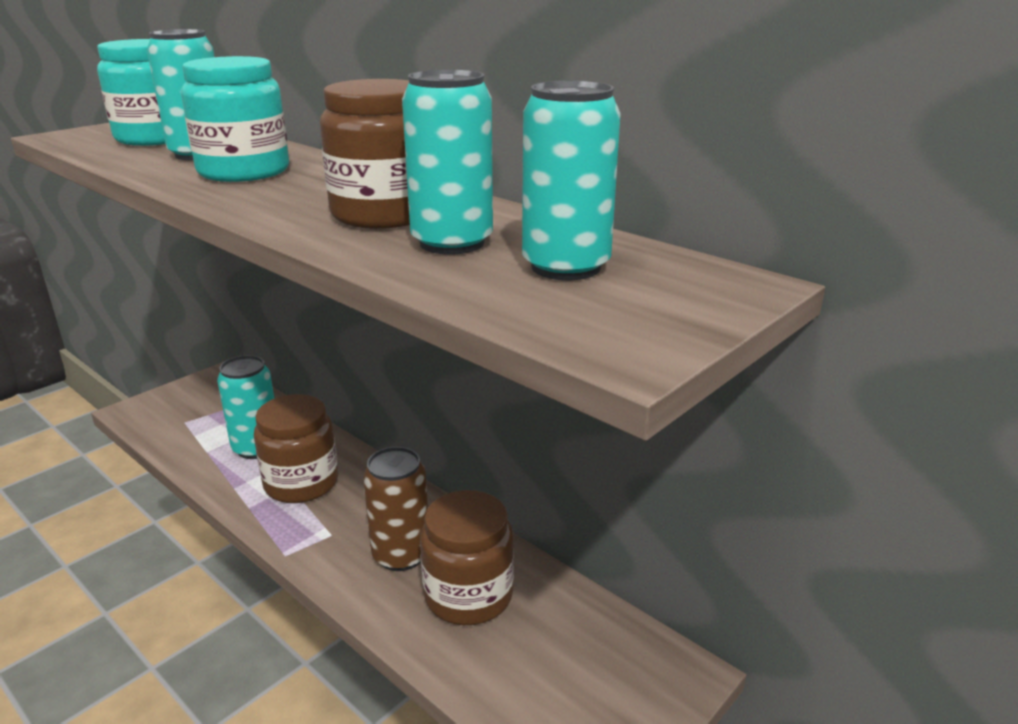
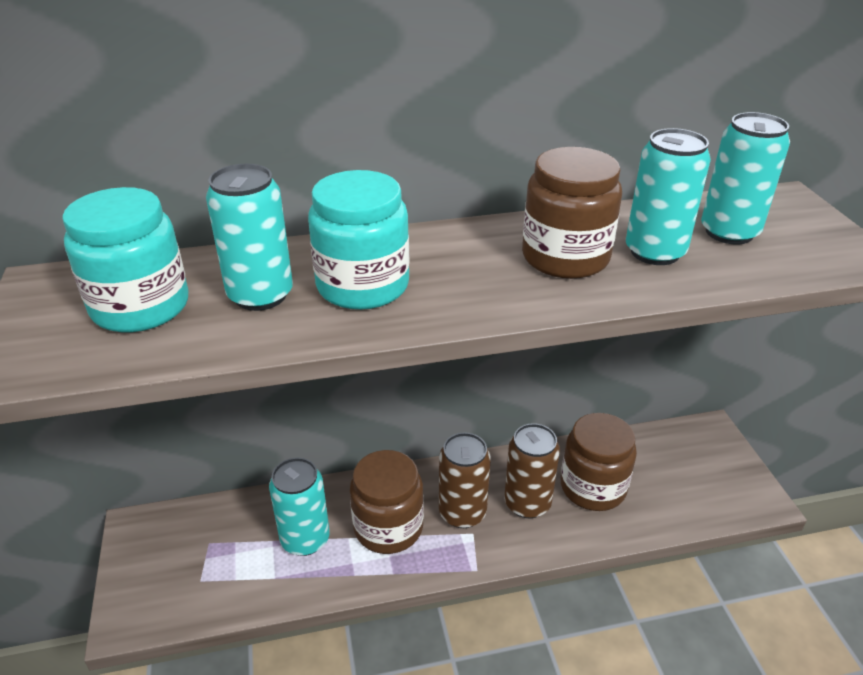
camera: 55 degrees left, 10 degrees up
(353, 518) = (462, 513): none -> brown can

